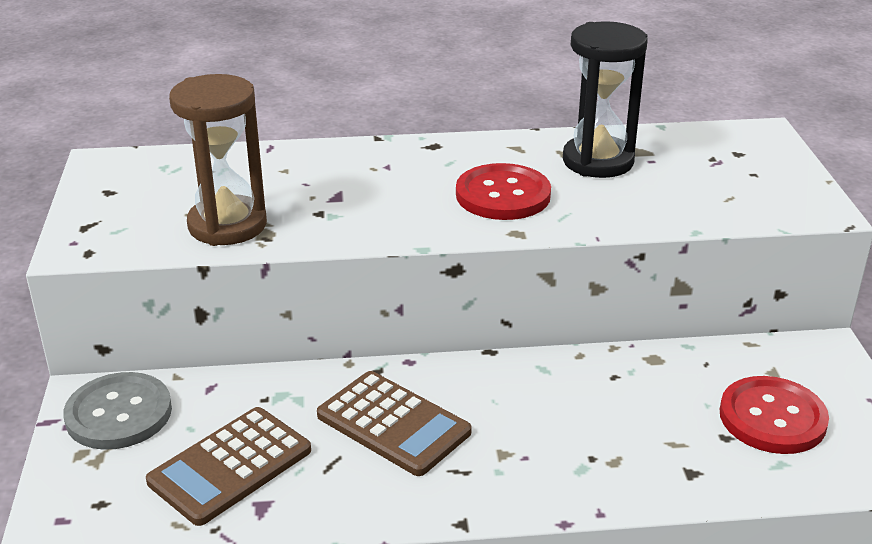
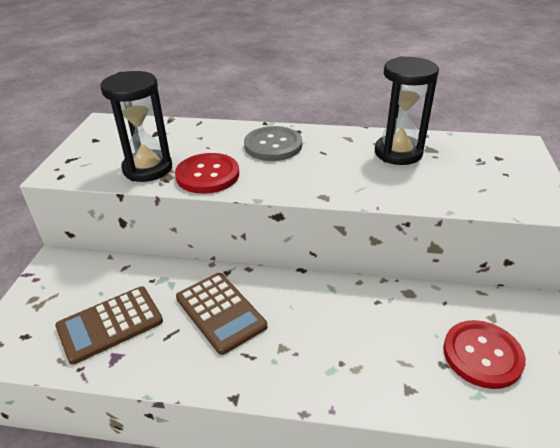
camera: 15 degrees right, 5 degrees up
(119, 414) = (66, 276): grey button -> grey button (273, 145)
(227, 225) = (147, 169): brown hourglass -> black hourglass
(503, 195) = (325, 169): red button -> red button (207, 175)

